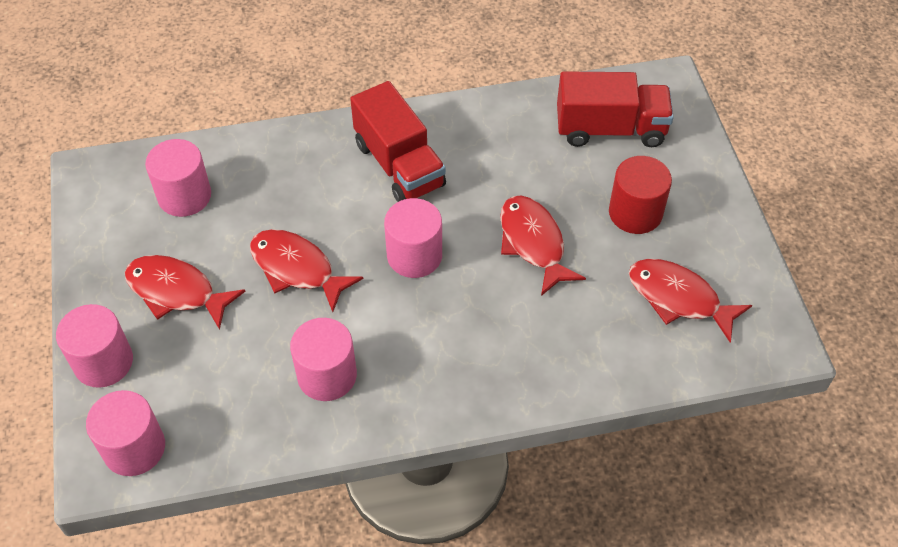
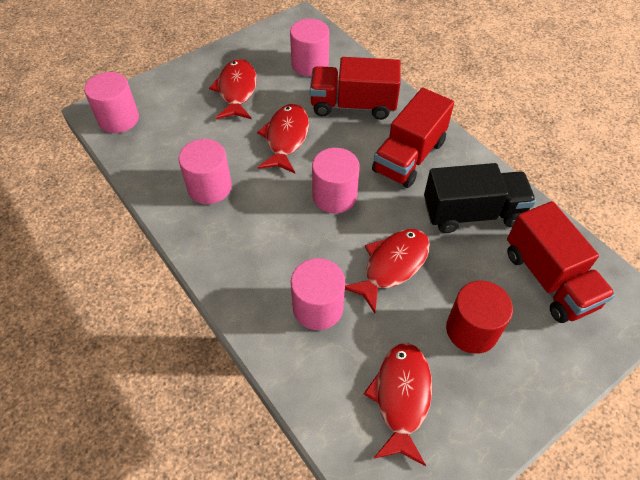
camera: 65 degrees right, 0 degrees up
(103, 362) = (171, 81): pink cylinder -> pink cylinder (318, 307)
(287, 182) = (353, 105): none -> red truck
(505, 148) = (472, 213): none -> black truck

